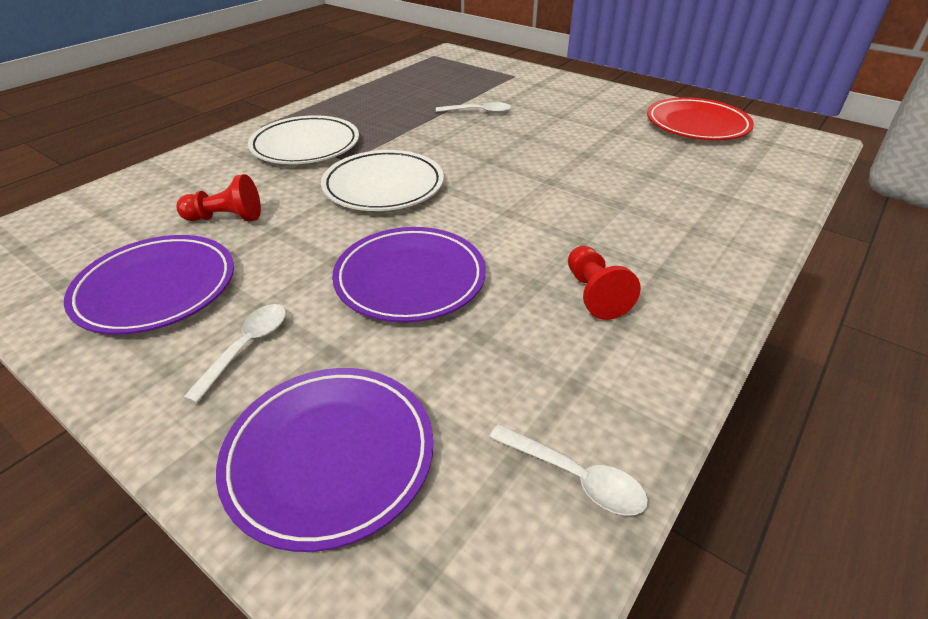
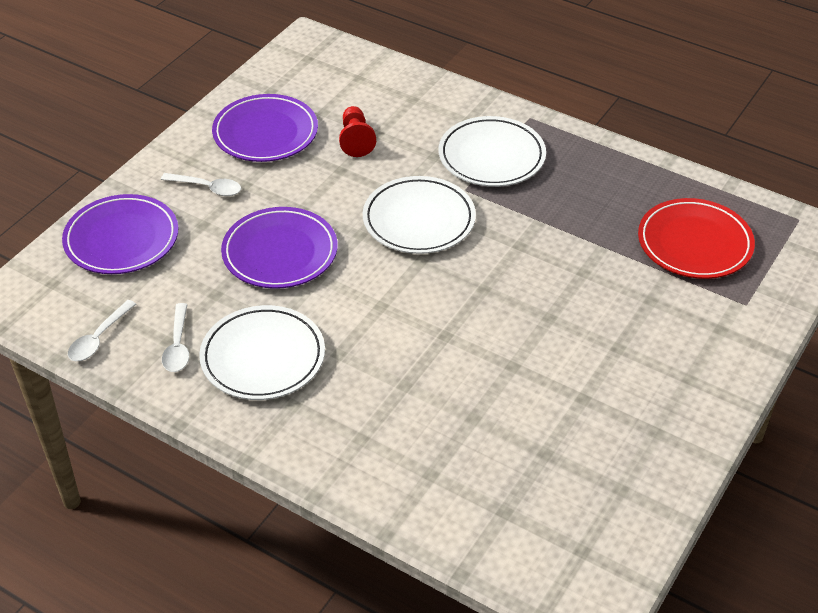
camera: 85 degrees right, 5 degrees up
(478, 112) = (607, 274): white spoon -> white spoon (178, 345)
(594, 294) = (263, 357): red pawn -> white plate
(697, 124) = (621, 483): red plate -> red plate (694, 243)

